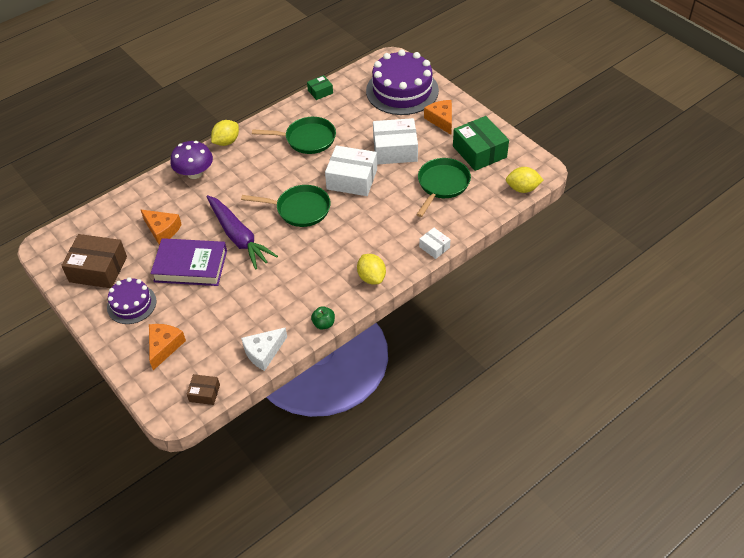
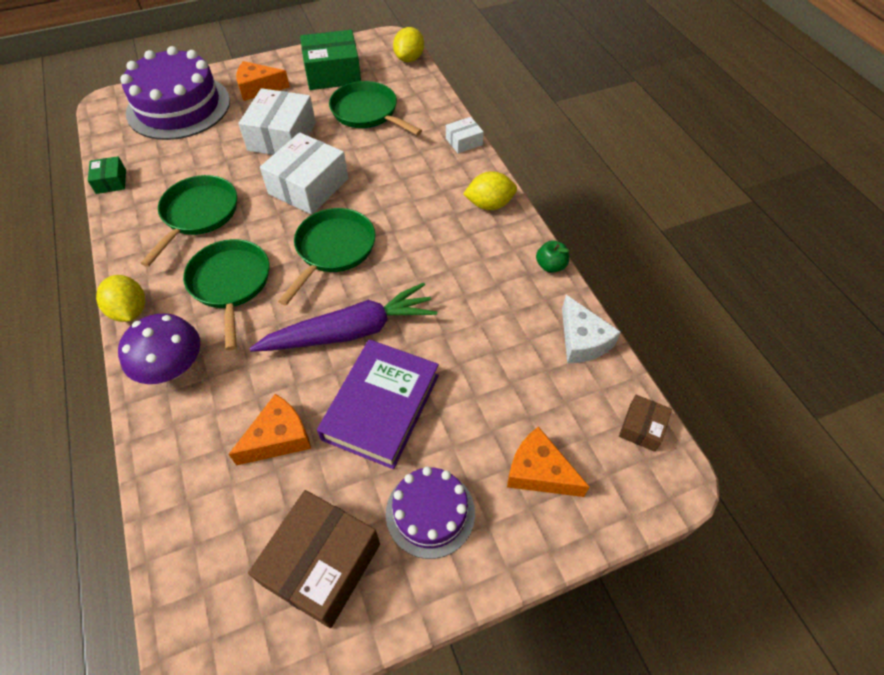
camera: 75 degrees left, 5 degrees up
(257, 174) = (230, 284): none -> green pan

